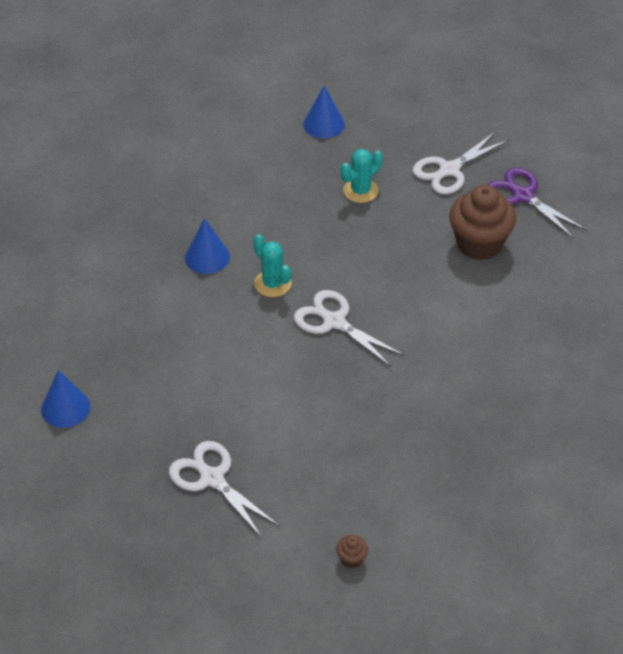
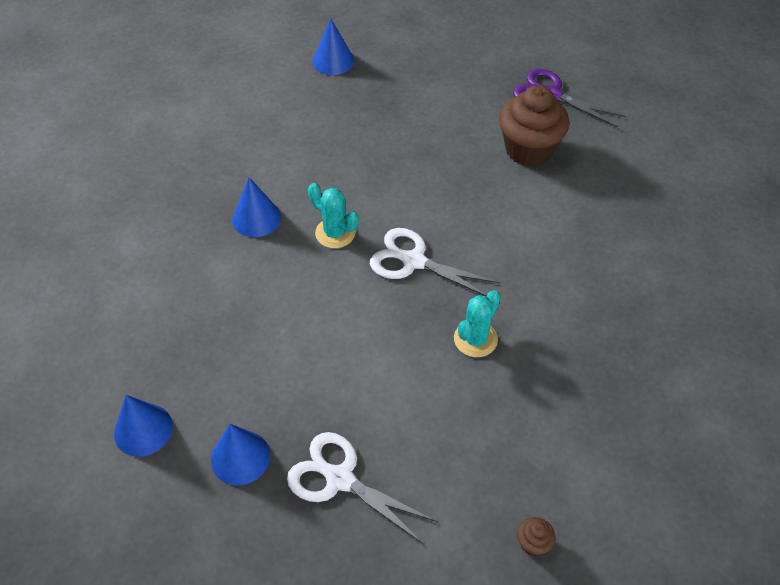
camera: 15 degrees left, 5 degrees up
(137, 445) = (240, 457): none -> blue cone
(360, 191) = (392, 119): turquoise cactus -> turquoise cactus (475, 339)
(449, 170) = (471, 83): white scissors -> none

